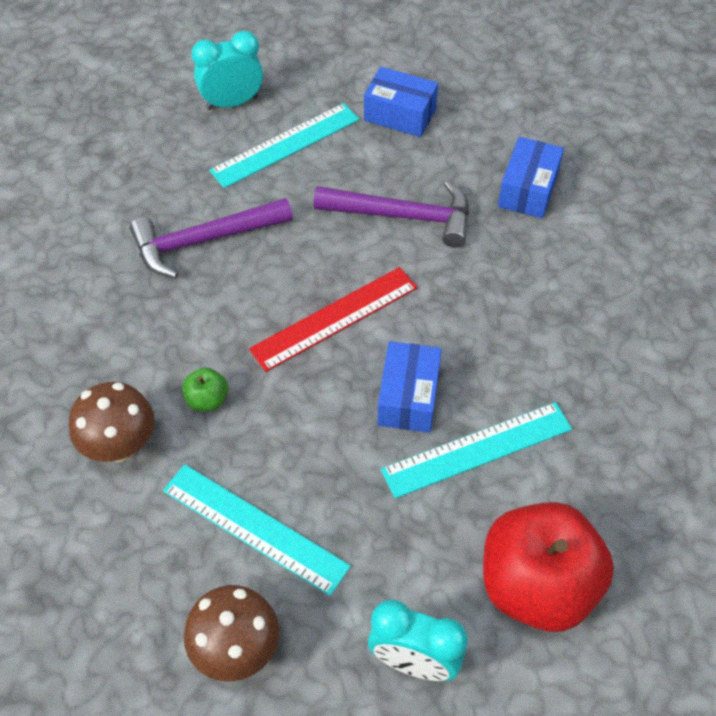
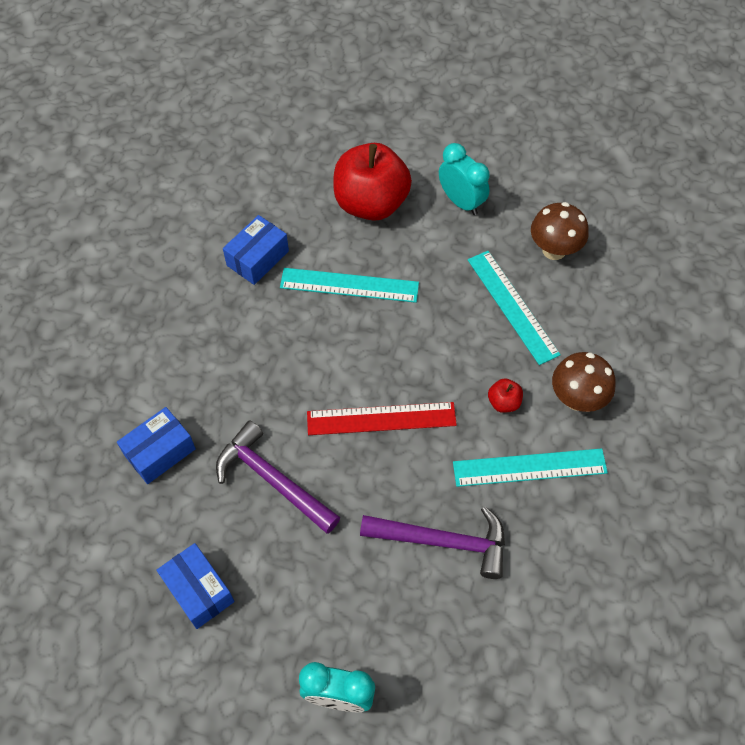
camera: 150 degrees left, 5 degrees up
(207, 400) = (503, 402): green apple -> red apple
(285, 145) = (320, 611): turquoise ruler -> turquoise ruler (529, 467)
(408, 397) = (369, 337): blue box -> blue box (258, 258)

